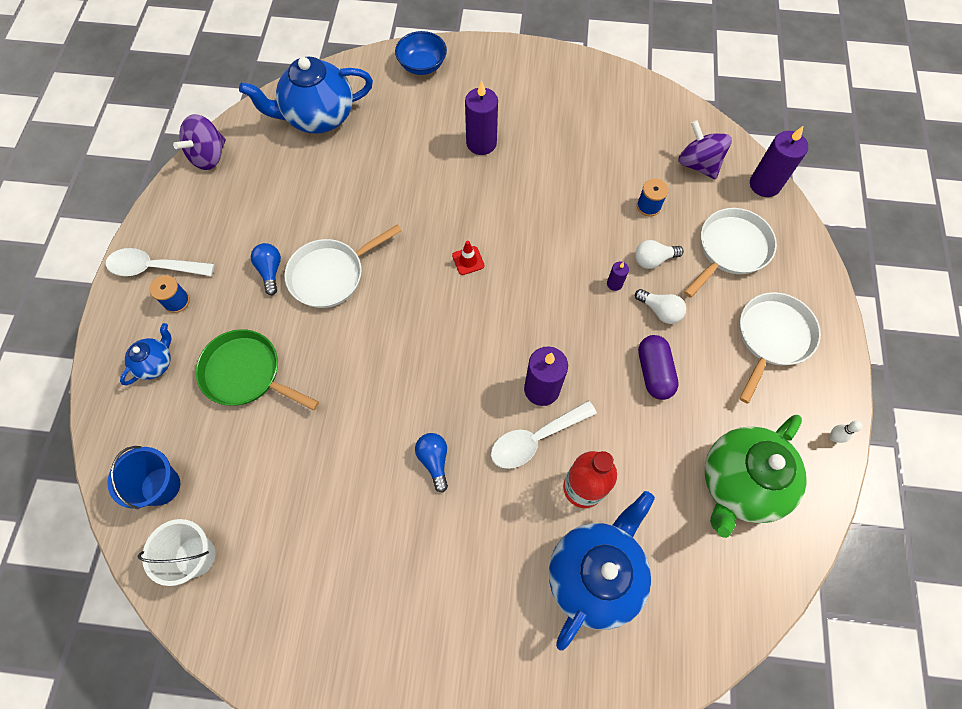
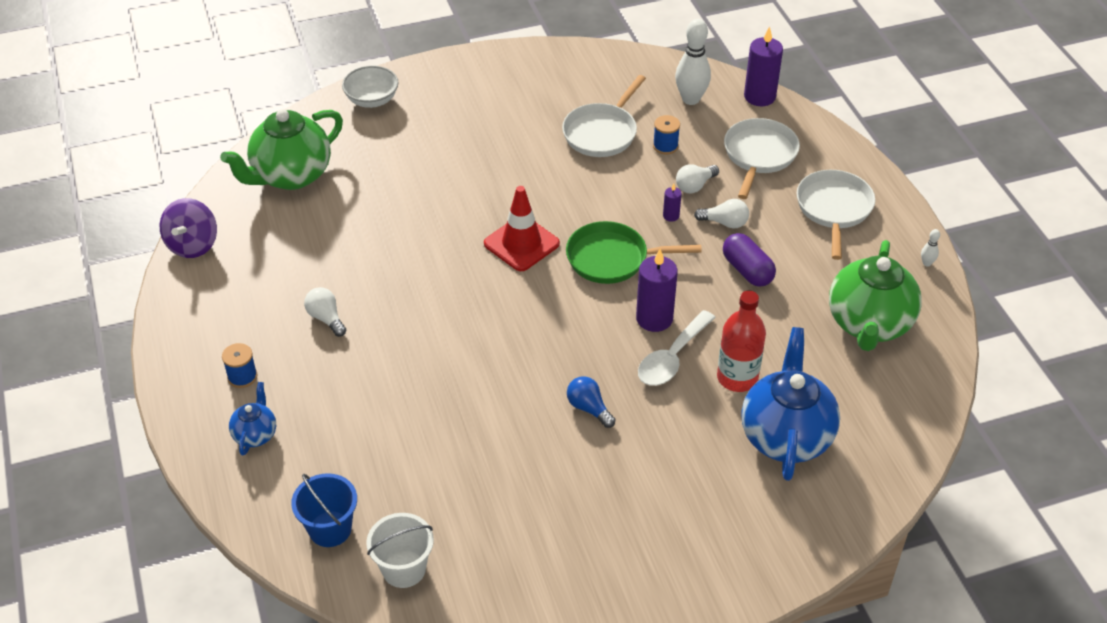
camera: 25 degrees left, 20 degrees down
(154, 268) = (198, 357): white spoon -> none
(246, 374) = (358, 409): green pan -> green pan (613, 258)
(270, 271) = (326, 318): blue light bulb -> white light bulb
(318, 117) = (290, 176): blue teapot -> green teapot
(331, 274) = (391, 300): white pan -> white pan (602, 132)
(422, 65) = (372, 100): blue bowl -> white bowl
(468, 260) = (521, 244): red traffic cone -> red traffic cone, size x2.03
(481, 143) = (474, 146): purple candle -> none
(698, 164) = (691, 99): purple spinning top -> white bowling pin

